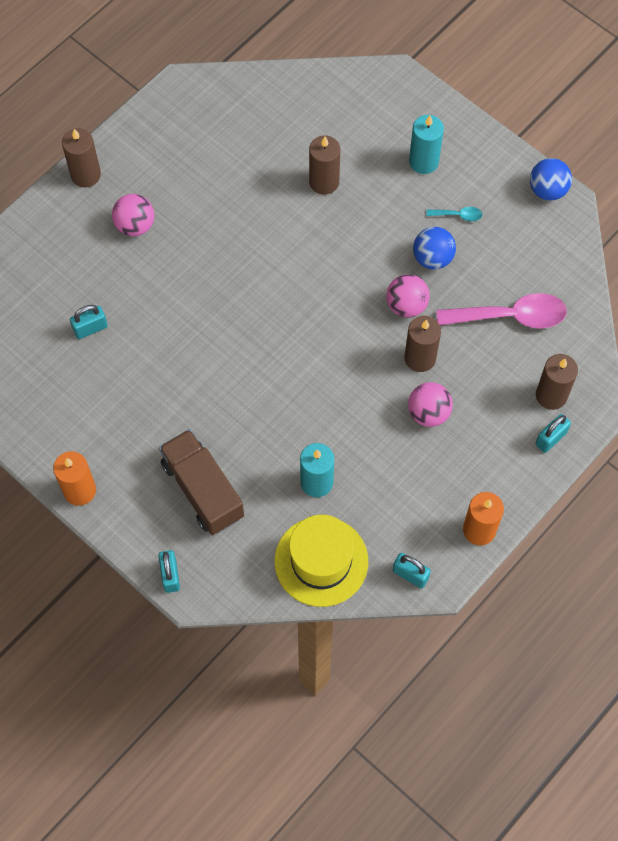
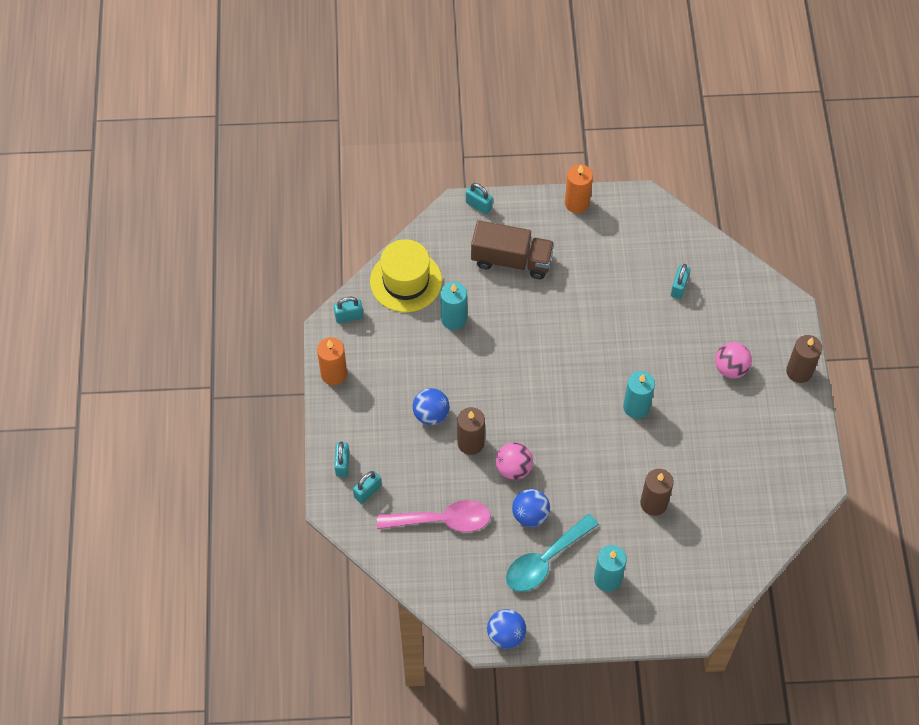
camera: 135 degrees right, 5 degrees down
(249, 264) = (636, 407): none -> turquoise candle
(428, 413) = (431, 414): pink ball -> blue ball
(458, 215) = (545, 560): turquoise spoon -> turquoise spoon, size x2.25
(510, 316) = (442, 520): pink spoon -> pink spoon turned 135 degrees counterclockwise
(551, 395) = (367, 491): brown candle -> turquoise padlock

